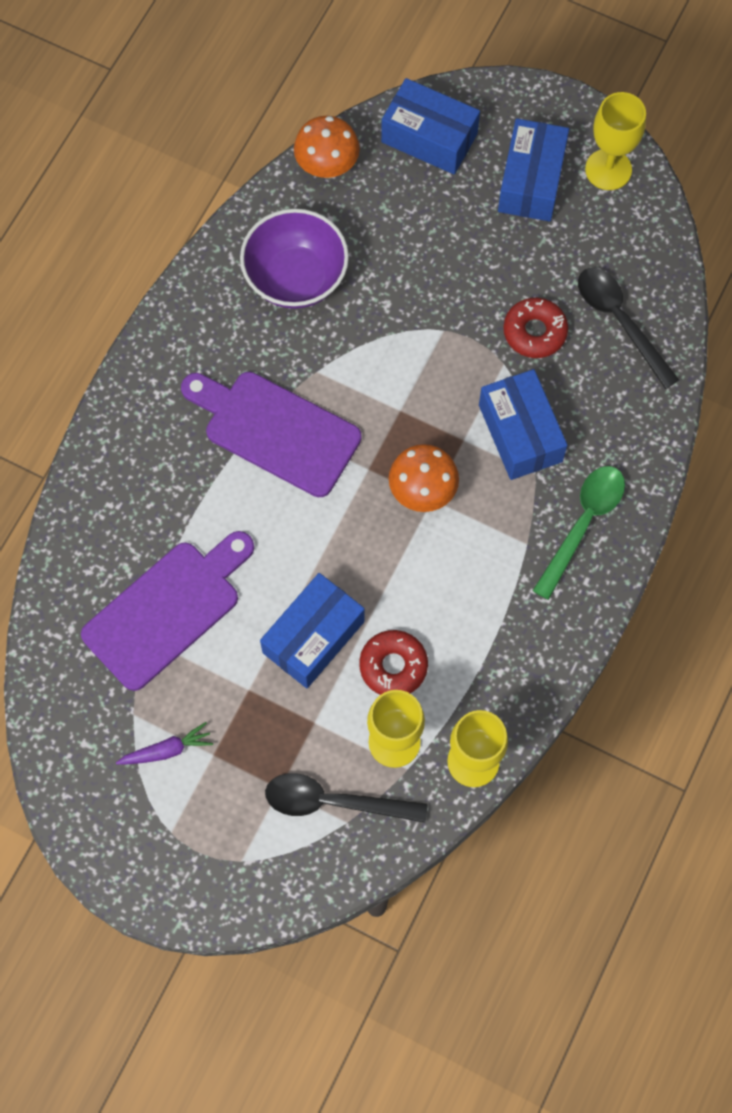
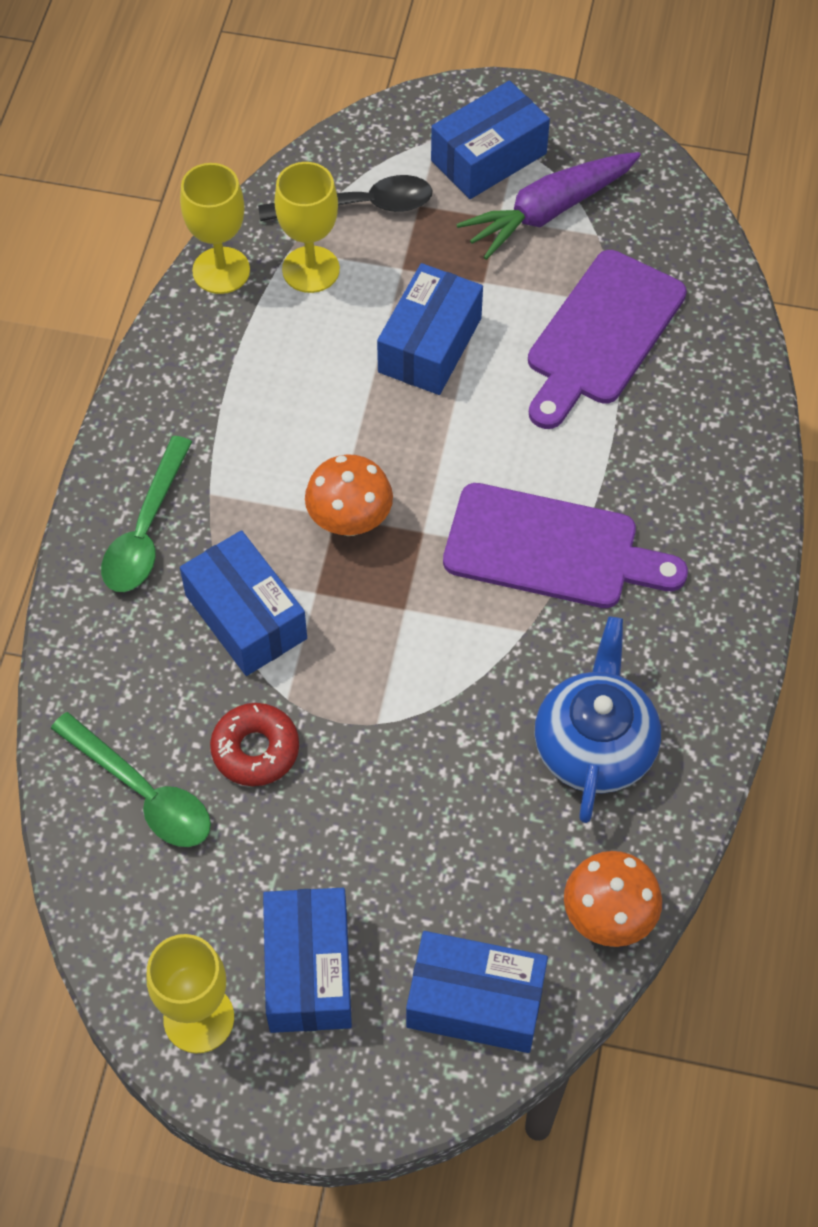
camera: 165 degrees right, 10 degrees down
(167, 750) = (548, 212): purple carrot -> purple carrot, size x1.94
(199, 827) = (488, 157): none -> blue box
(296, 278) = (594, 745): purple bowl -> blue teapot
(393, 666) = (332, 337): red donut -> none
(620, 322) = (142, 792): black spoon -> green spoon

